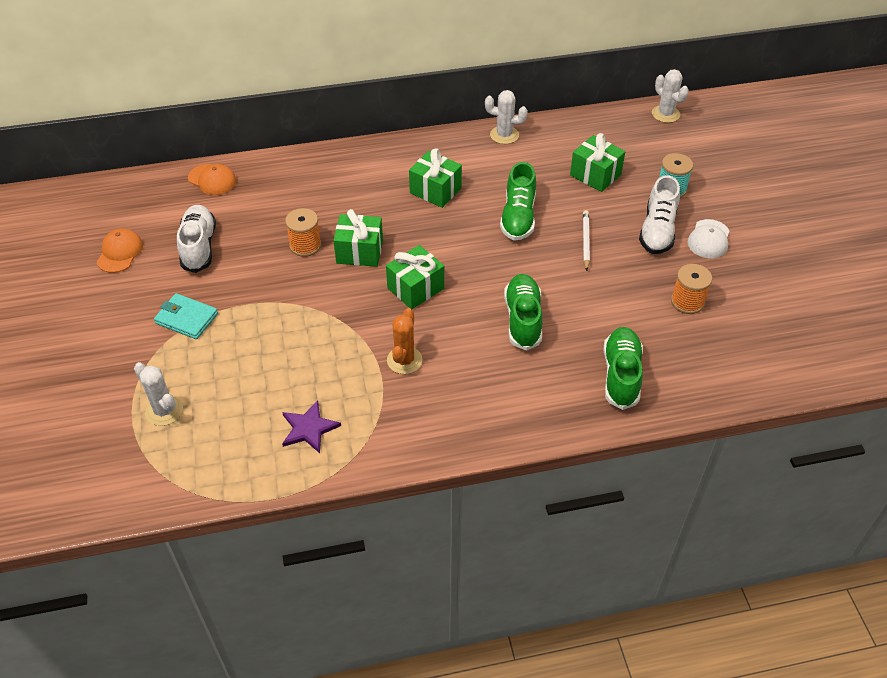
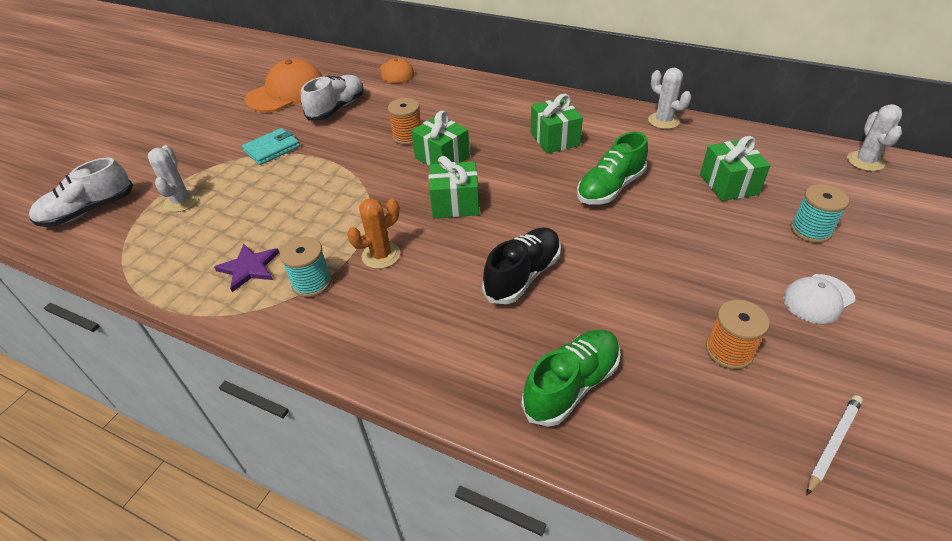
camera: 40 degrees right, 5 degrees down
(120, 252) = (287, 93): orange cap -> orange cap, size x1.77
(186, 318) = (272, 149): turquoise wallet -> turquoise wallet turned 75 degrees clockwise
(375, 410) = (312, 283): none -> turquoise spool
(523, 319) = (523, 275): green shoe -> black shoe
(586, 241) = (660, 236): white pencil -> white pencil (833, 443)
(657, 230) = (756, 262): white shoe -> white shoe (89, 211)

